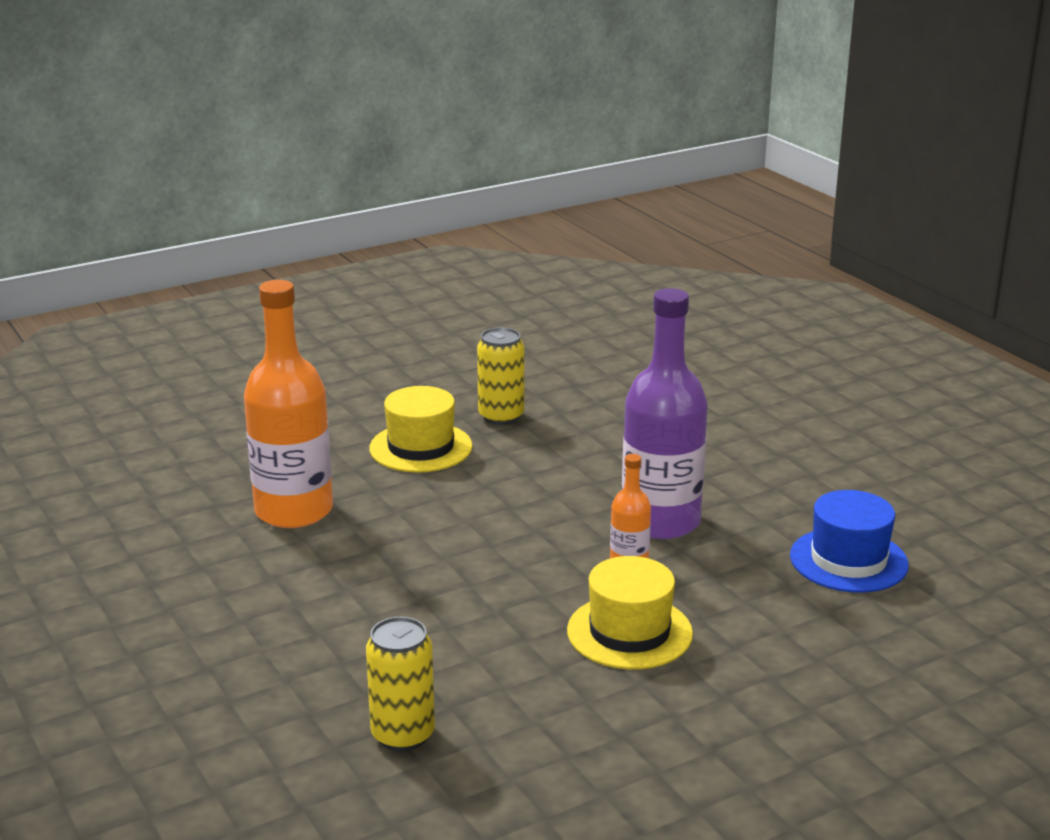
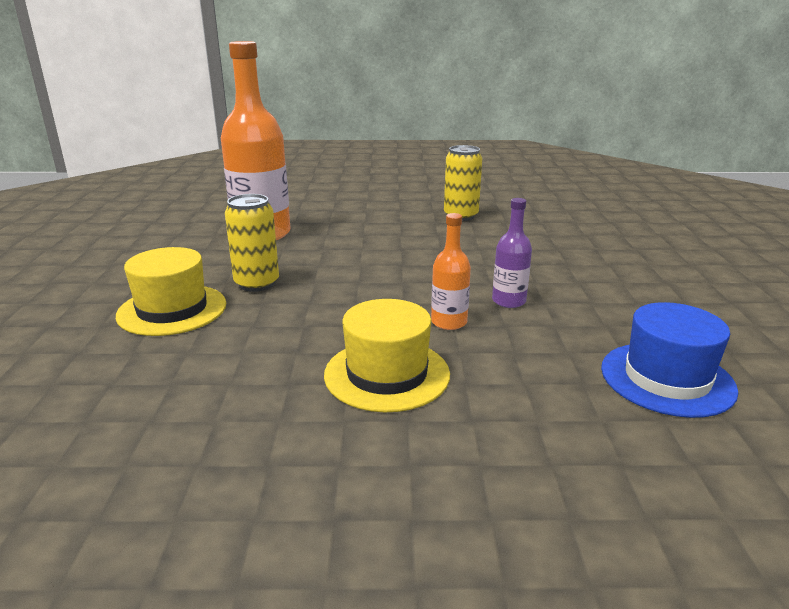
camera: 30 degrees right, 0 degrees up
(403, 735) = (107, 392): yellow can -> yellow can (257, 283)
(421, 447) = (386, 220): yellow hat -> yellow hat (172, 310)
(660, 521) = (508, 301): purple bottle -> purple bottle, size x0.47

